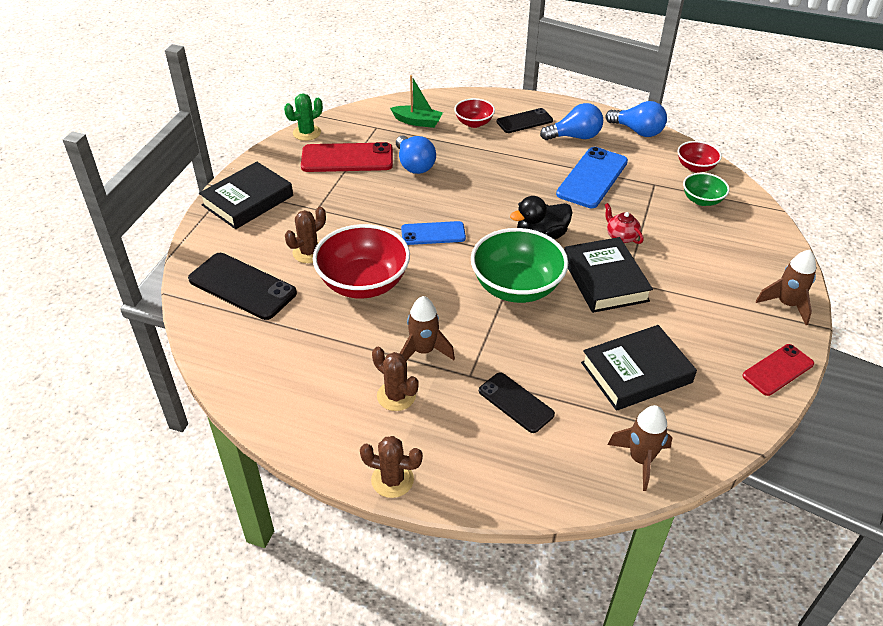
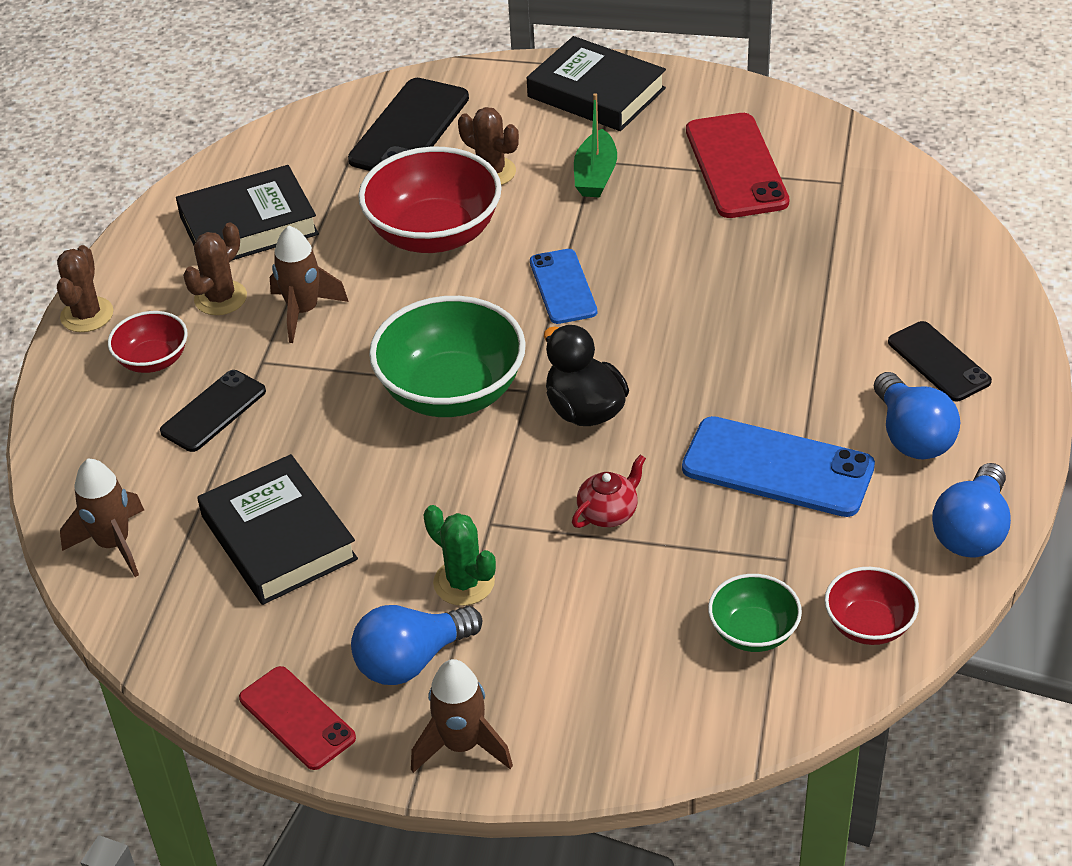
camera: 85 degrees right, 0 degrees up
(307, 133) = (793, 112): green cactus -> green cactus (464, 582)
(414, 165) = (742, 241): blue light bulb -> blue light bulb (411, 660)
(417, 122) = (878, 226): green boat -> green boat (595, 175)
(474, 123) = (904, 296): red bowl -> red bowl (153, 360)
(604, 280) = (487, 495): black book -> black book (248, 225)

